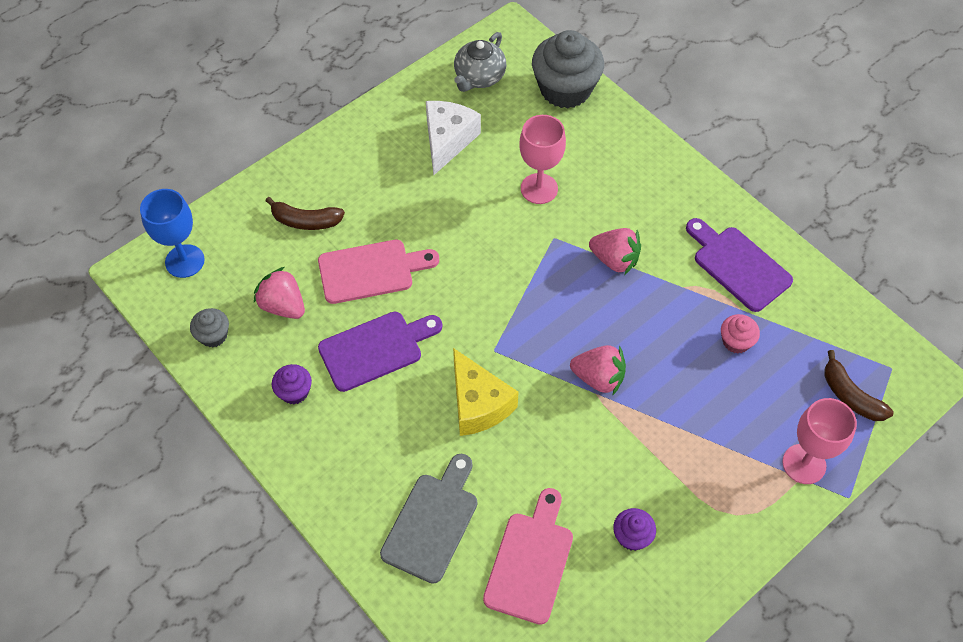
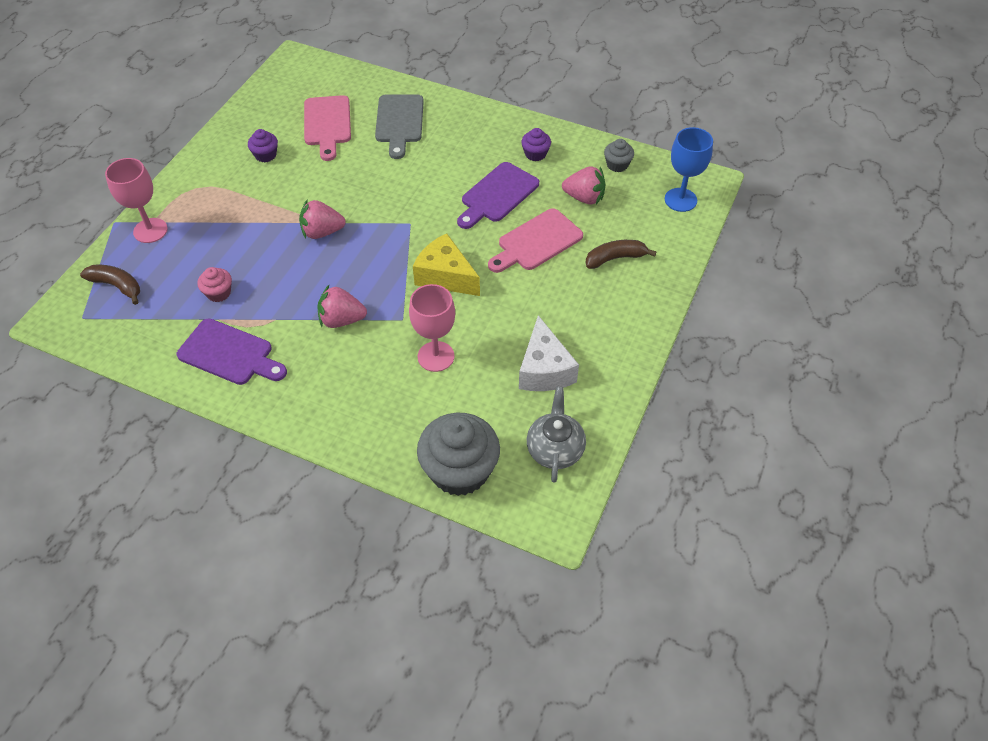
camera: 155 degrees right, 5 degrees down
(478, 404) = (404, 188): yellow cheese -> yellow cheese (445, 276)

